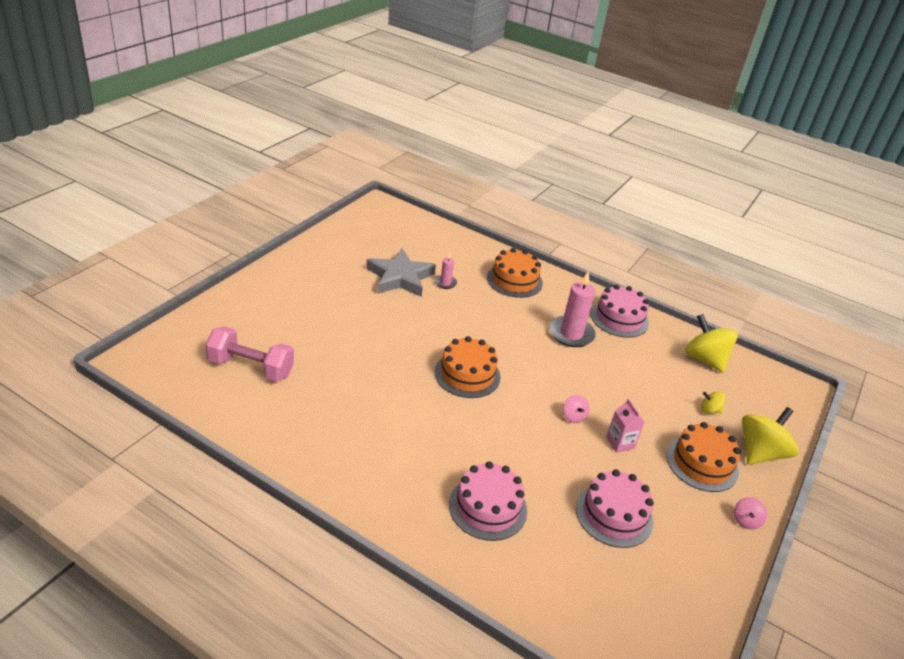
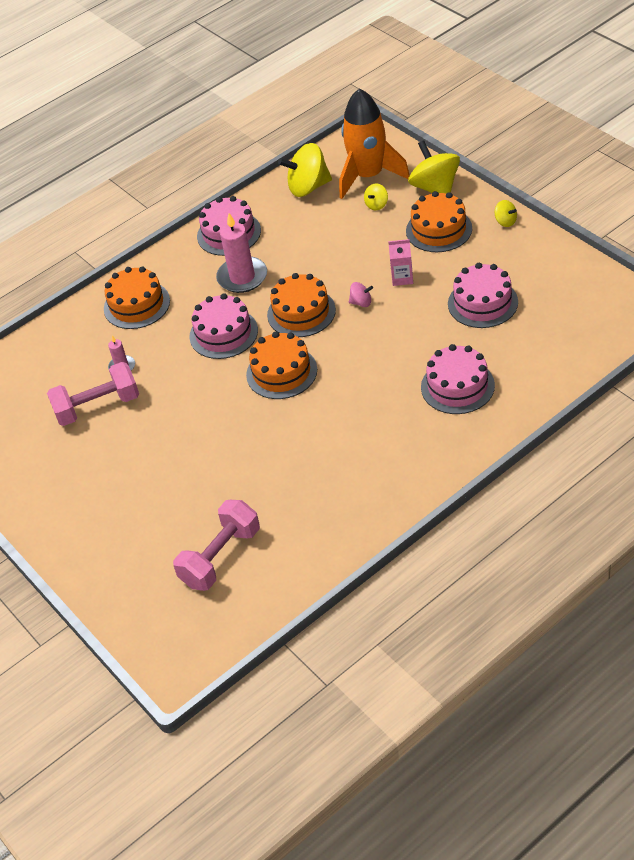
camera: 60 degrees left, 10 degrees up
(400, 277) = (97, 407): grey star -> pink dumbbell
(501, 332) = (223, 333): none -> pink cake
(544, 377) = (301, 312): none -> orange cake
(745, 399) = (368, 176): none -> orange rocket
(746, 521) = (505, 221): pink spinning top -> yellow spinning top

